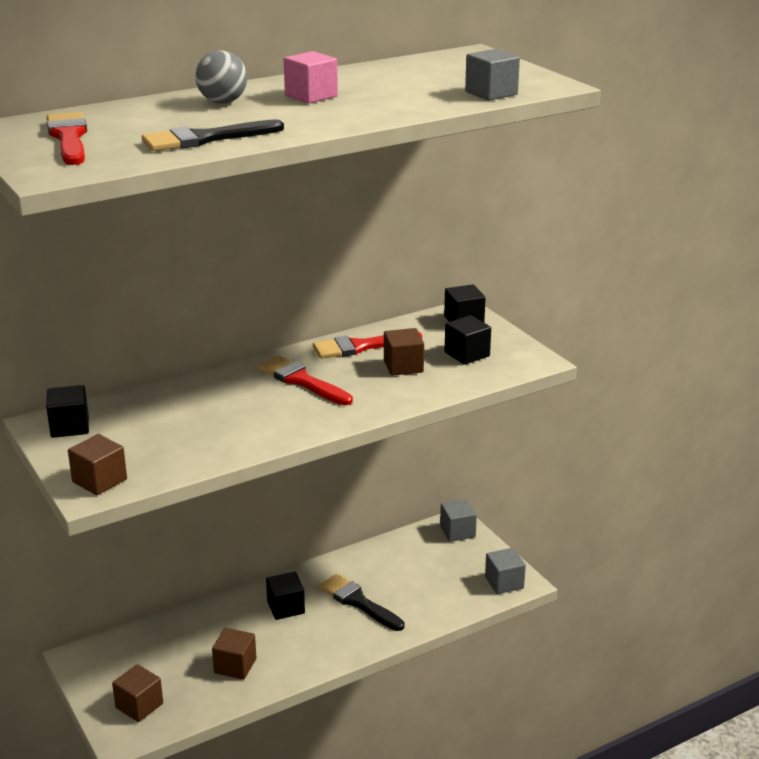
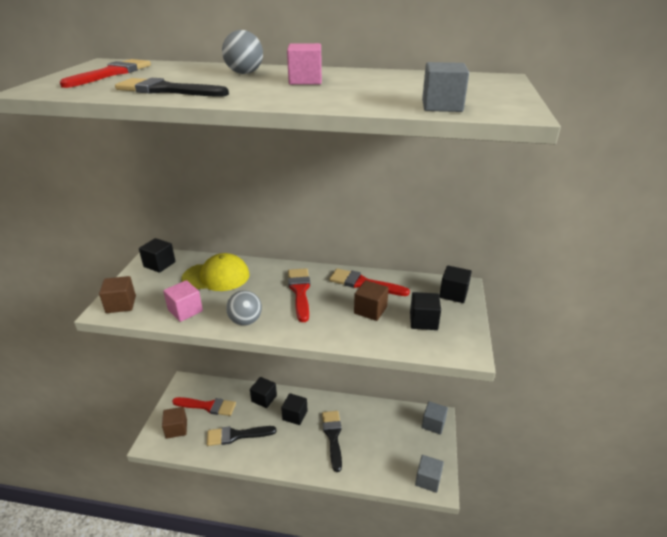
camera: 40 degrees right, 5 degrees up
(151, 661) = (207, 406): none -> red brush
(174, 408) = (216, 276): none -> yellow cap
(197, 451) = (185, 311): none -> pink cube
(222, 613) = (264, 398): none -> black cube
(235, 666) = (237, 435): brown cube -> black brush
(286, 429) = (245, 321): none -> grey ball

